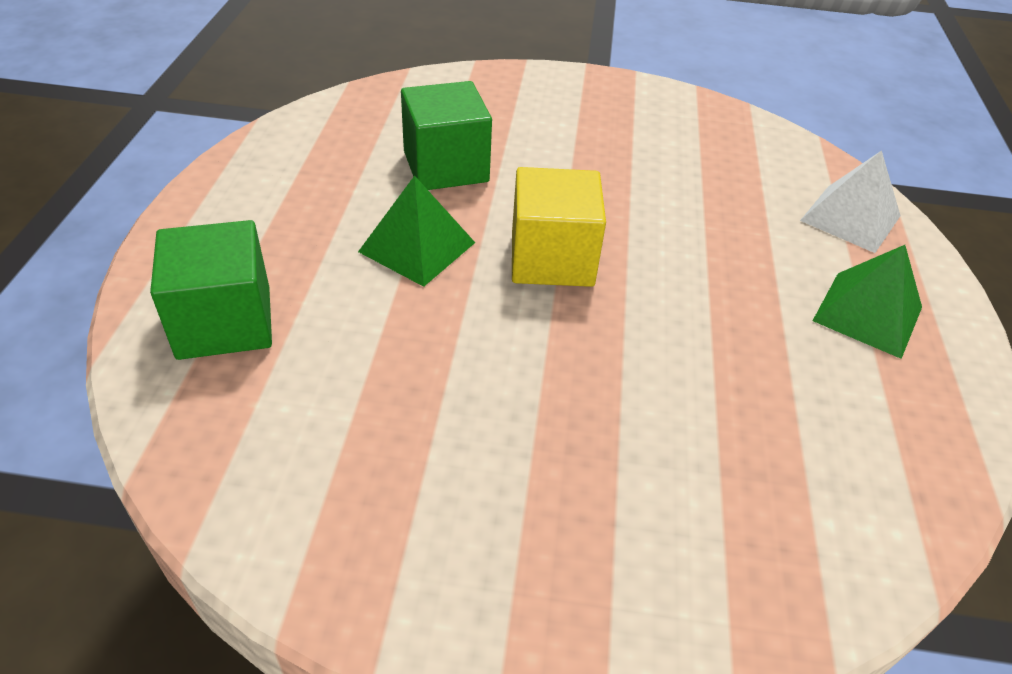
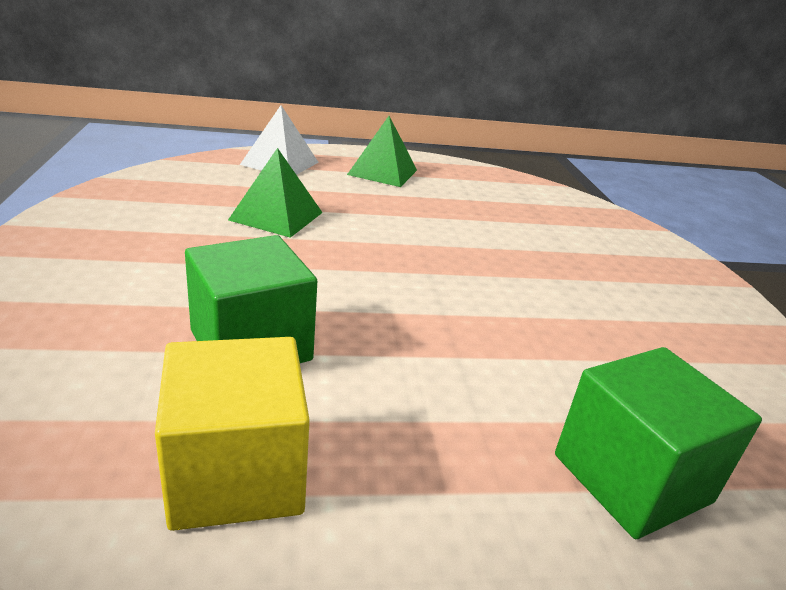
camera: 105 degrees left, 15 degrees down
(417, 247) = (416, 350): green pyramid -> green pyramid (276, 216)
(552, 259) = (390, 273): yellow cube -> yellow cube (236, 473)

